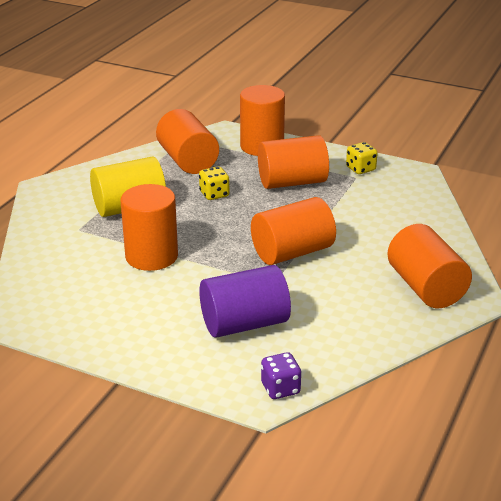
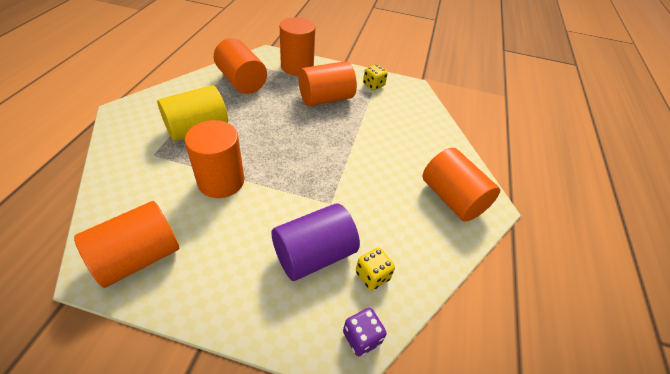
camera: 15 degrees left, 15 degrees up
(214, 194) = (267, 113): yellow dice -> yellow dice (372, 276)
(292, 252) = (339, 168): orange cylinder -> orange cylinder (138, 257)

